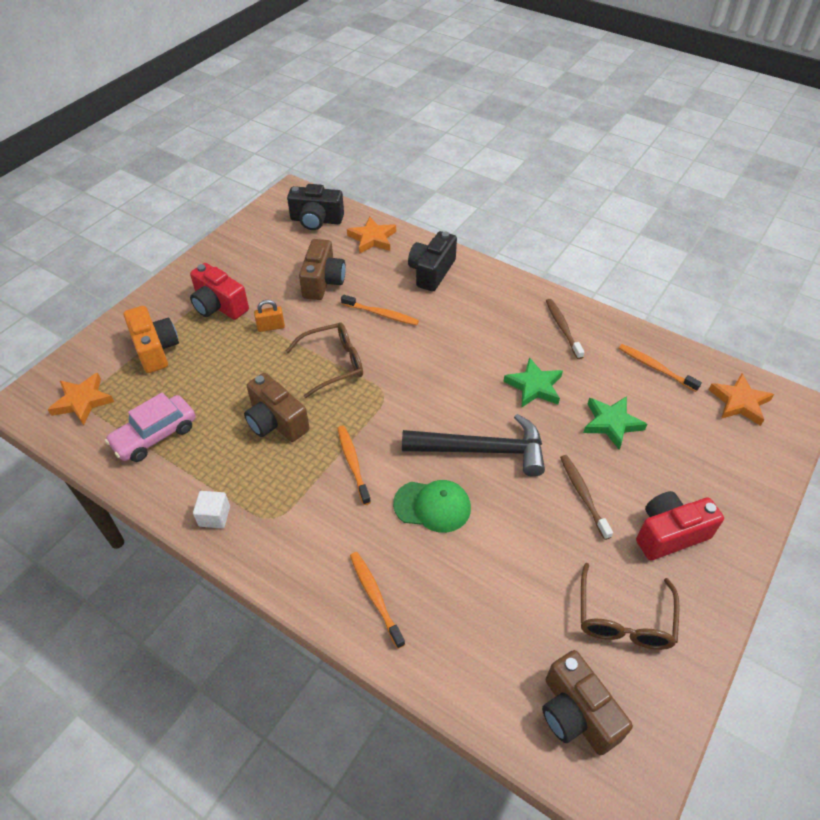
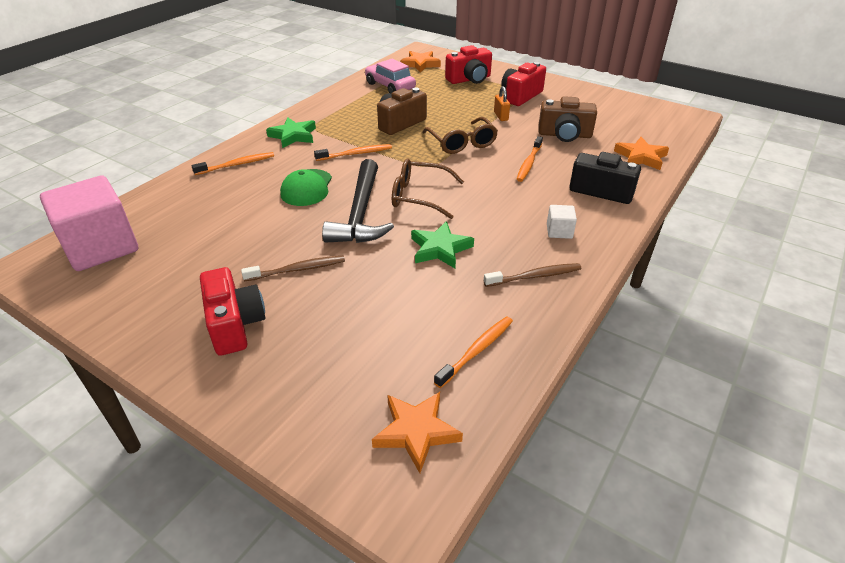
camera: 90 degrees right, 10 degrees down
(155, 349) = (469, 79): orange camera -> red camera
(214, 516) = (320, 109): white cube -> white cube (559, 231)
(316, 220) = (653, 128): black camera -> none
(576, 713) = (101, 247): brown camera -> pink cube
(611, 423) = (386, 300): green star -> green star (293, 136)
(624, 619) = (162, 281): brown glasses -> brown glasses (419, 196)

